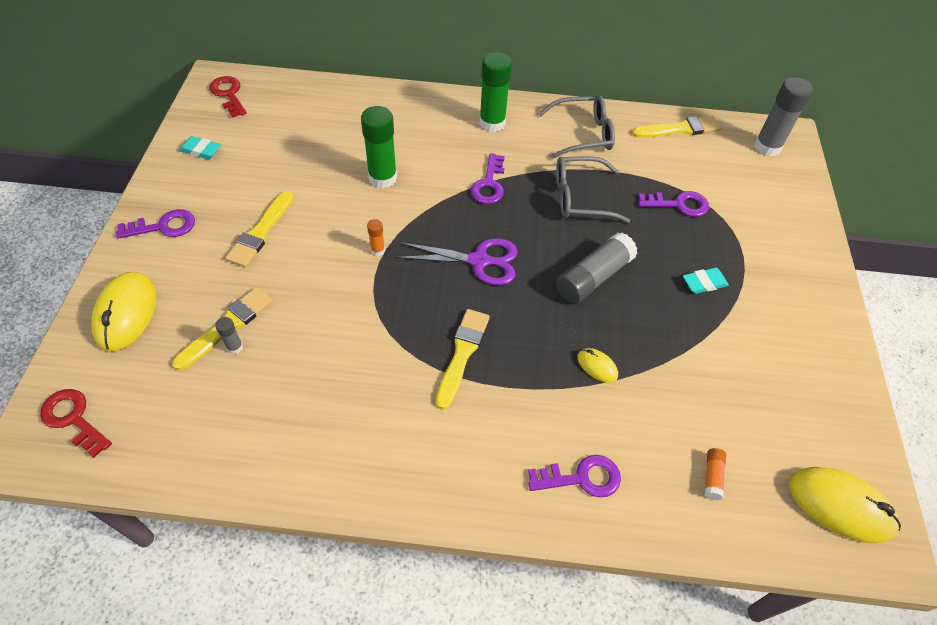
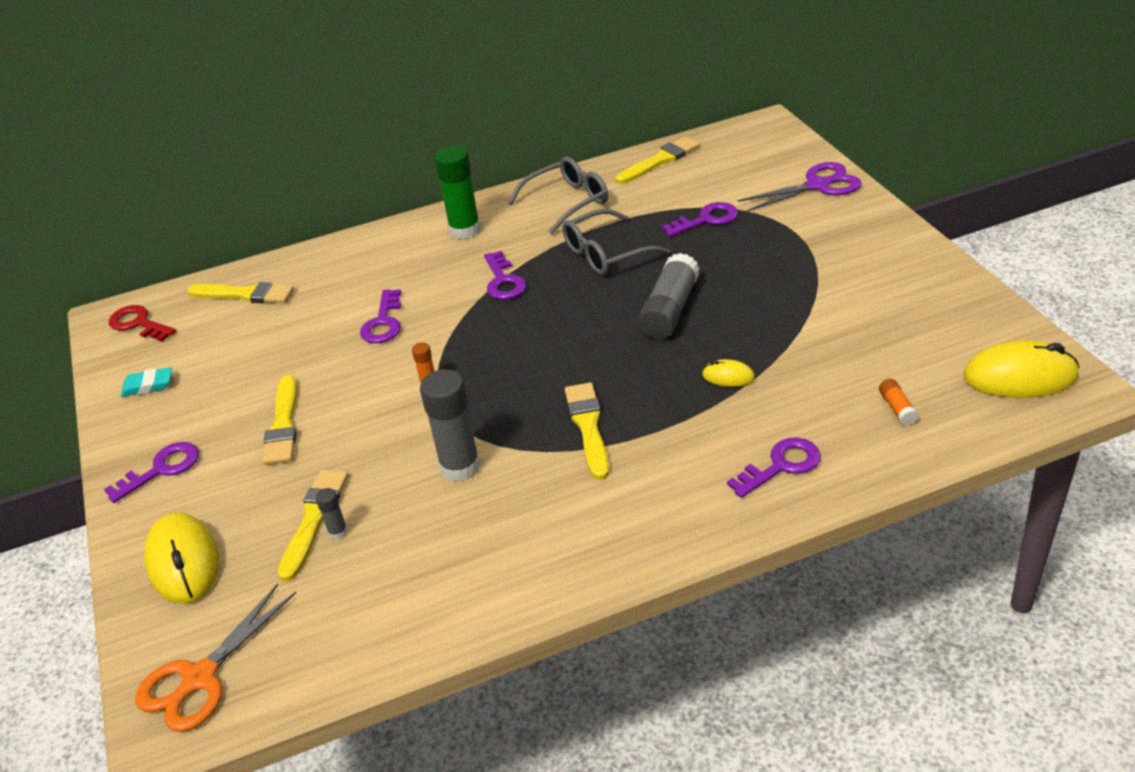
camera: 20 degrees left, 15 degrees down
(73, 418) = (200, 678): red key -> orange scissors
(309, 104) = (245, 295): none -> yellow brush
(382, 178) = (383, 323): green glue stick -> purple key
(479, 261) = (544, 347): purple scissors -> purple scissors (817, 186)
(704, 283) = (777, 269): turquoise eraser -> none
(767, 147) = (754, 141): grey glue stick -> grey glue stick (460, 467)

